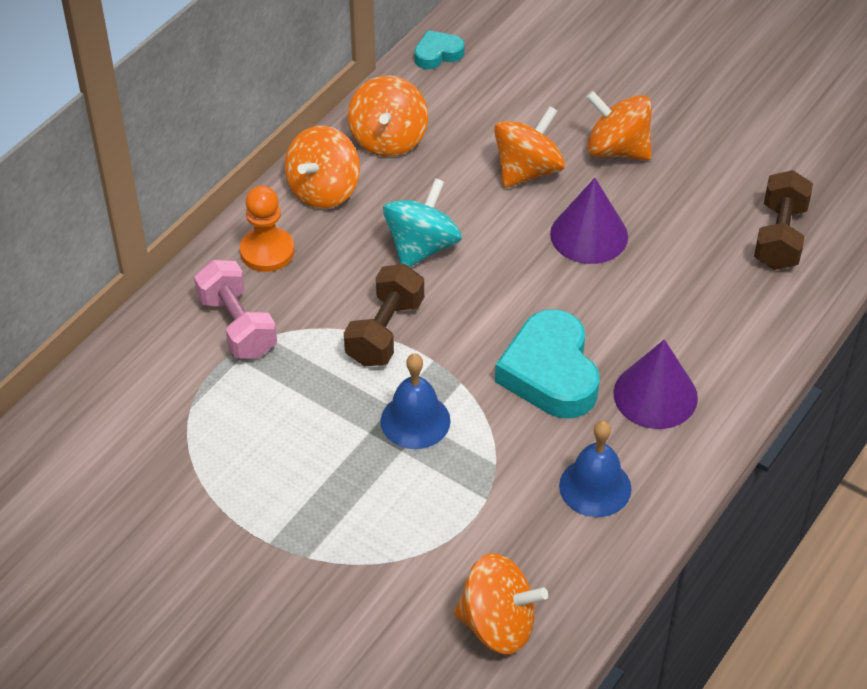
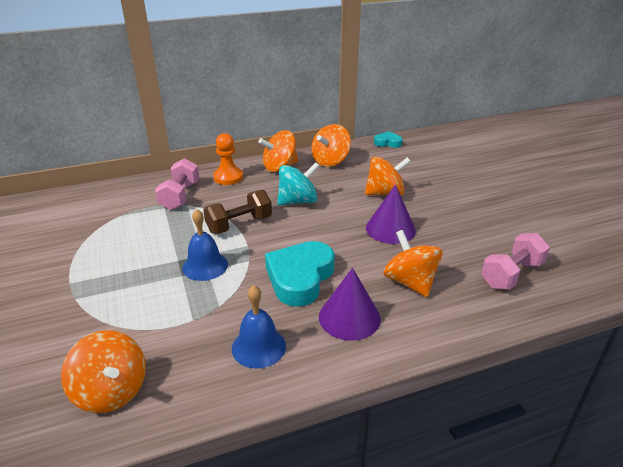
camera: 35 degrees right, 15 degrees down
(617, 150) = (443, 202): orange spinning top -> orange spinning top (410, 282)
(779, 237) = (511, 274): brown dumbbell -> pink dumbbell

